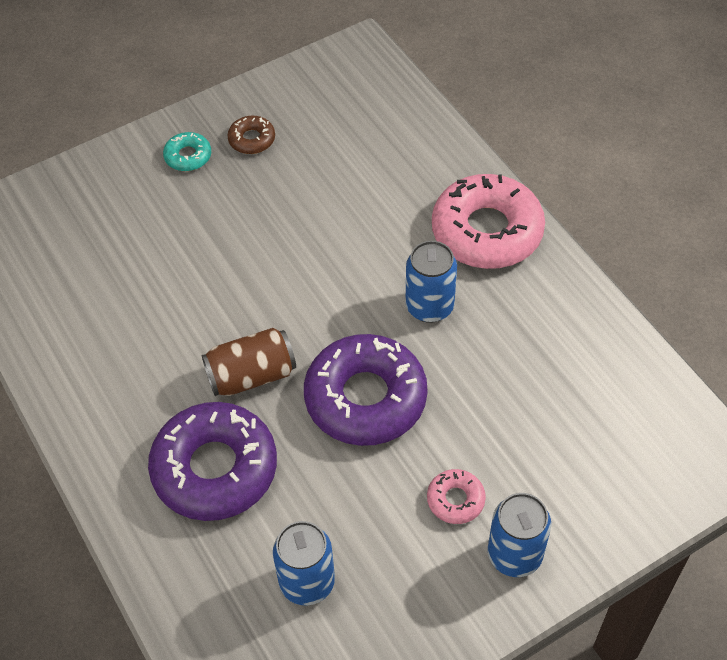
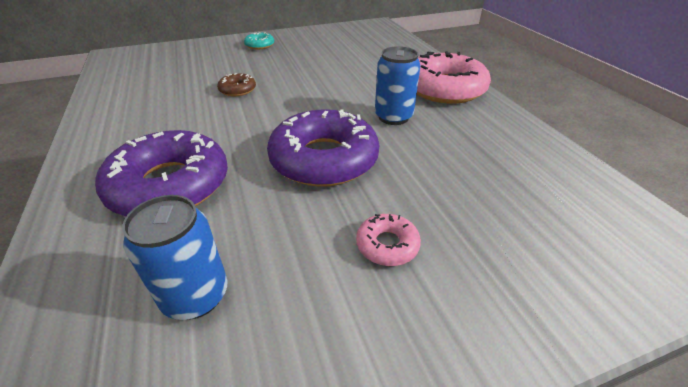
camera: 10 degrees right, 15 degrees down
(251, 375) = (238, 135): brown can -> none
(252, 139) = (301, 43): brown donut -> brown donut (237, 90)
(514, 555) = (448, 312): blue can -> none

